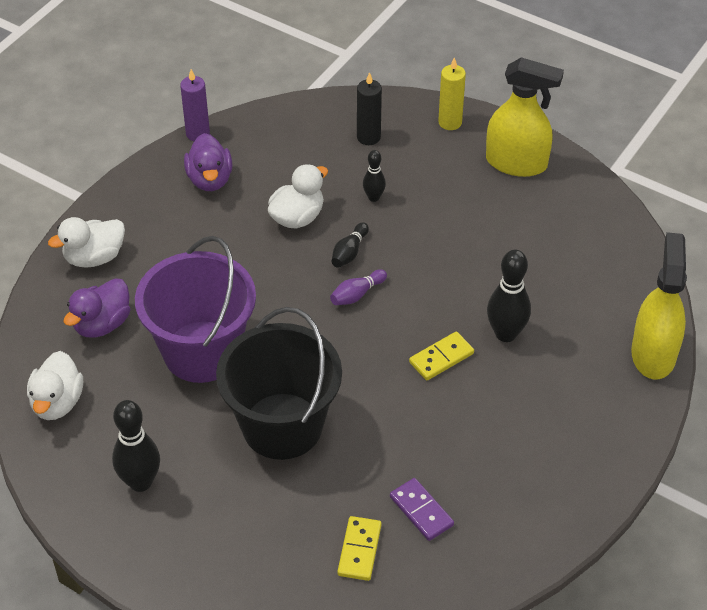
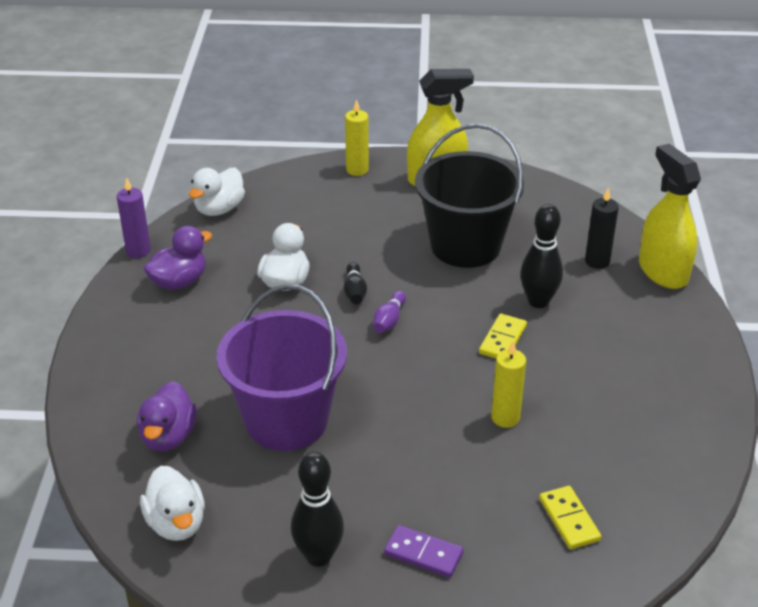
camera: 30 degrees left, 10 degrees down
(94, 257) = (115, 384): white duck -> white duck (219, 209)
(210, 179) = (179, 281): purple duck -> purple duck turned 90 degrees counterclockwise
(282, 426) = (413, 449): black bucket -> black bucket (465, 246)
(368, 137) = (297, 202): black candle -> black candle (597, 261)
(373, 197) = (340, 244): black bowling pin -> none
(382, 433) = (505, 418): none -> yellow candle
(421, 511) = (592, 464): purple domino -> purple domino (423, 554)

